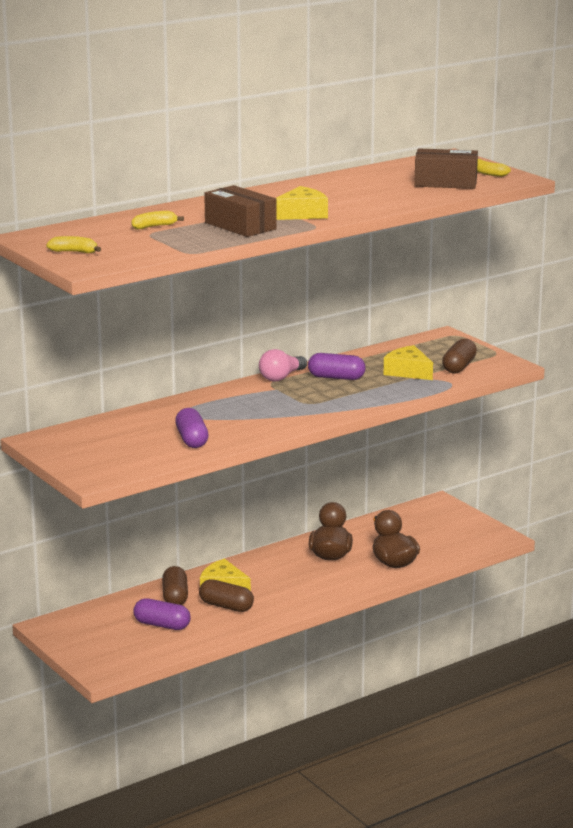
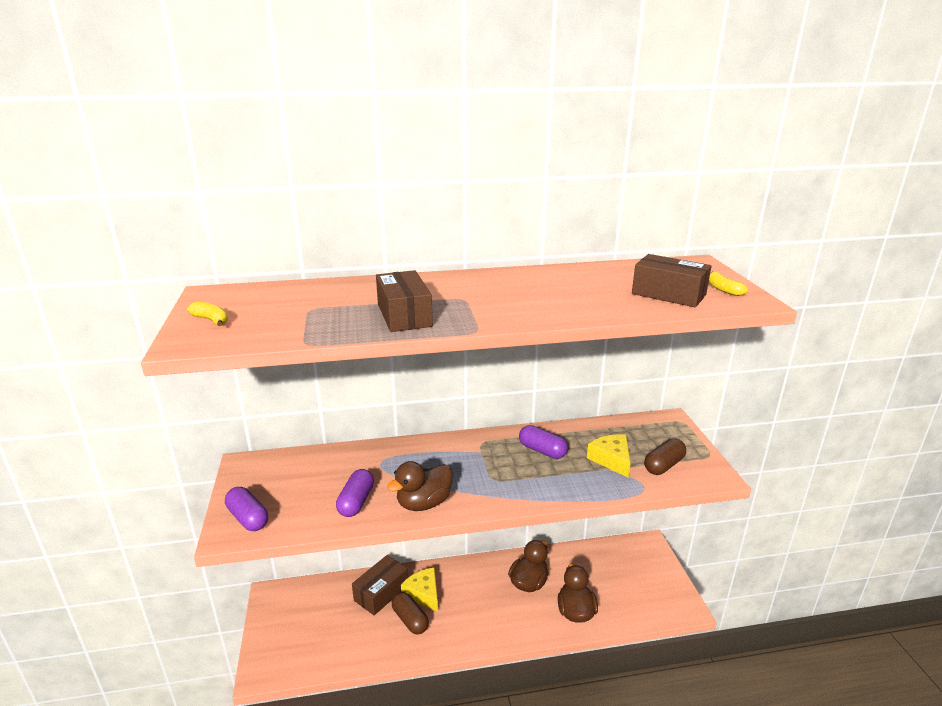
camera: 25 degrees right, 5 degrees up
(154, 226) = (328, 301): yellow banana -> none
(162, 625) = (347, 626): purple capsule -> purple capsule (248, 518)
(175, 597) = (381, 592): brown capsule -> brown box
(258, 428) = (424, 503): none -> brown duck
(281, 377) = (496, 438): pink light bulb -> none
(302, 214) = (482, 310): yellow cheese -> none

